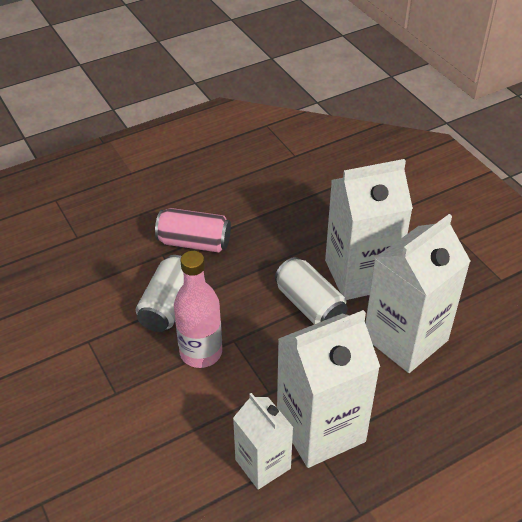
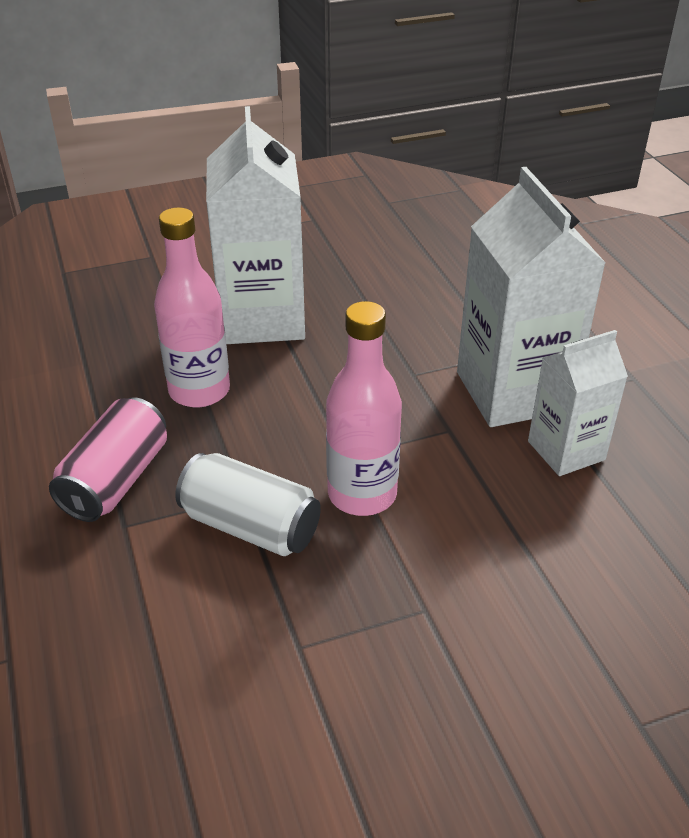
camera: 80 degrees left, 5 degrees down
(276, 259) = (199, 391): none -> pink bottle
(310, 305) = (303, 371): white can -> none
(405, 339) = (384, 301): white carton -> none

